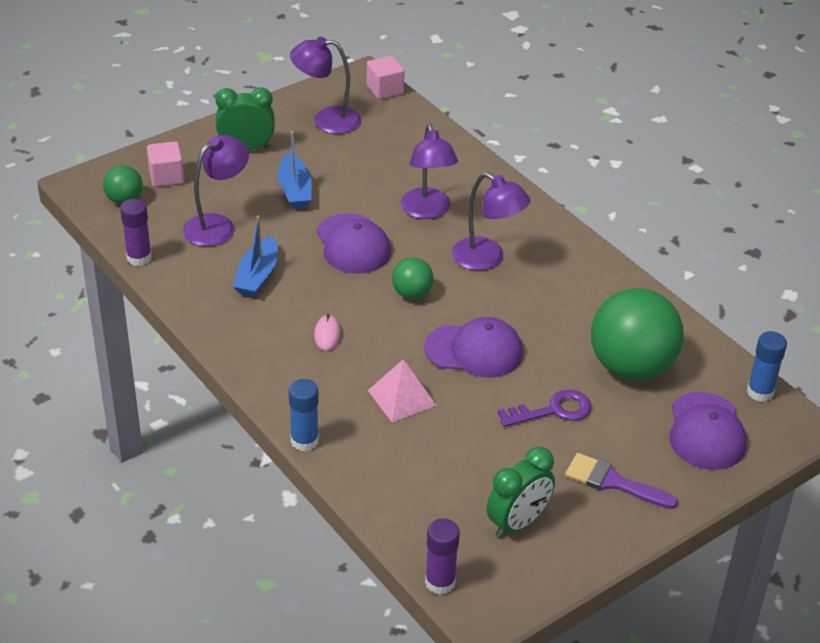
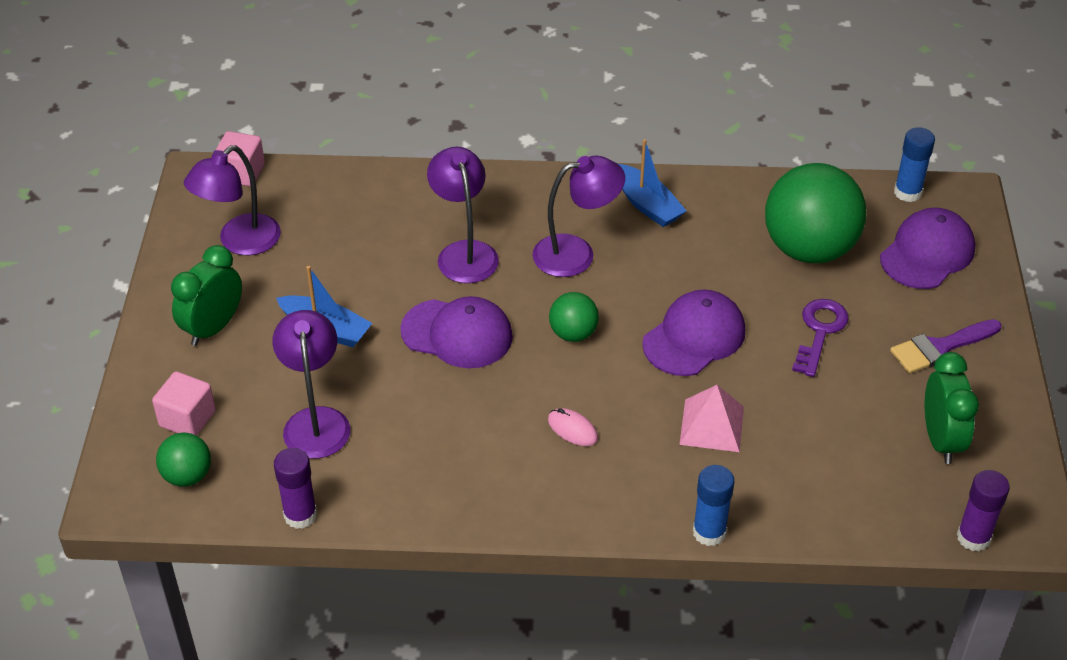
camera: 50 degrees left, 5 degrees up
(257, 276) = (431, 433): blue boat -> blue boat (647, 205)
(427, 211) = (464, 252): purple lamp -> purple lamp turned 135 degrees counterclockwise
(706, 431) = (927, 253): purple cap -> purple cap turned 90 degrees counterclockwise

